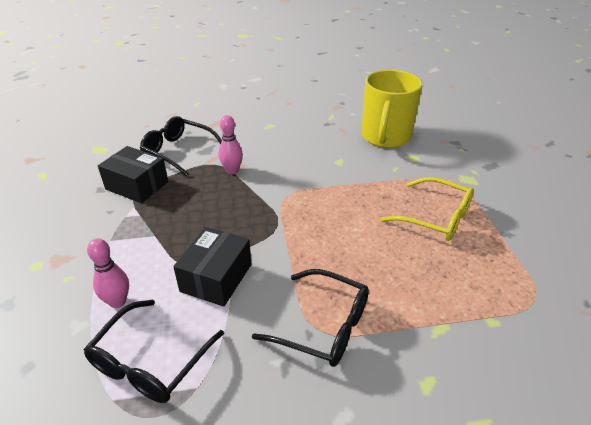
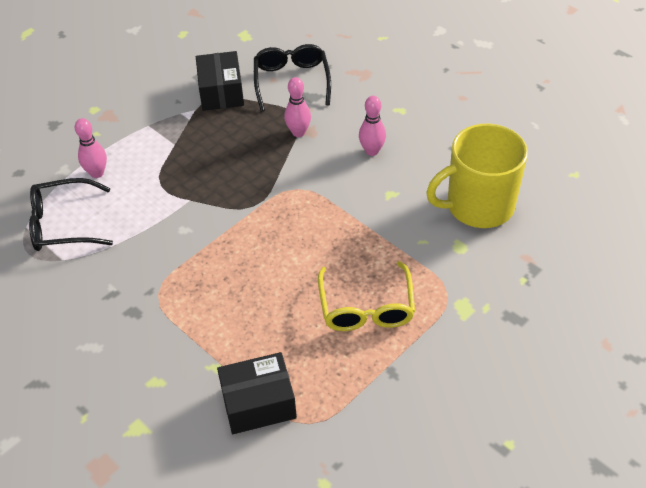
camera: 55 degrees right, 10 degrees up
(216, 277) = (161, 207): black box -> black box (258, 403)
(291, 151) = (372, 151): none -> pink bowling pin
(323, 326) = (163, 295): black glasses -> none

